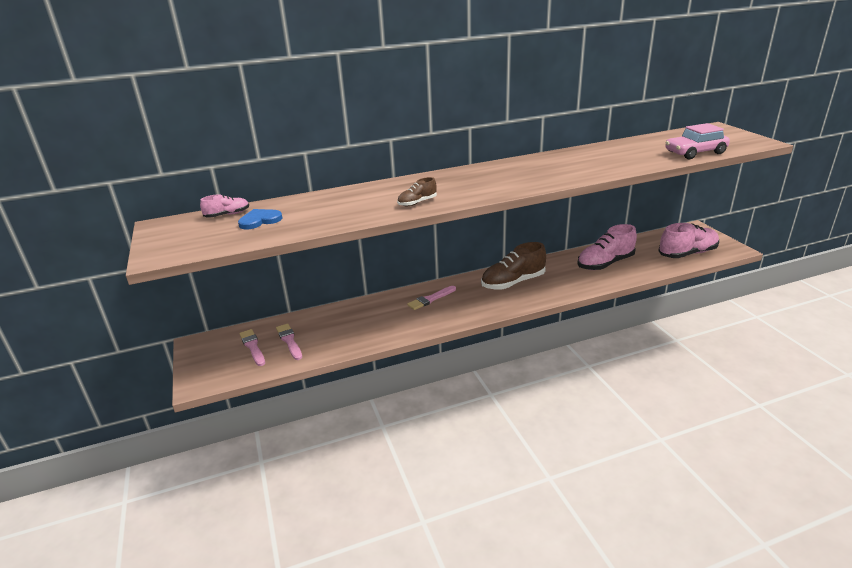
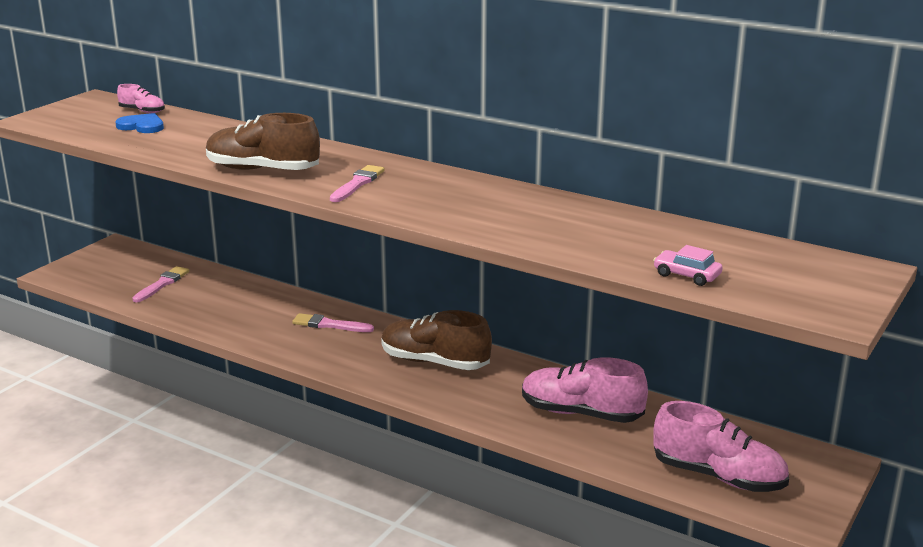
camera: 50 degrees right, 5 degrees down
(252, 347) = (135, 272): pink brush -> pink brush (357, 183)
(417, 203) = (263, 170): brown shoe -> brown shoe, size x2.00
(695, 153) = (686, 275): pink car -> pink car, size x0.58

